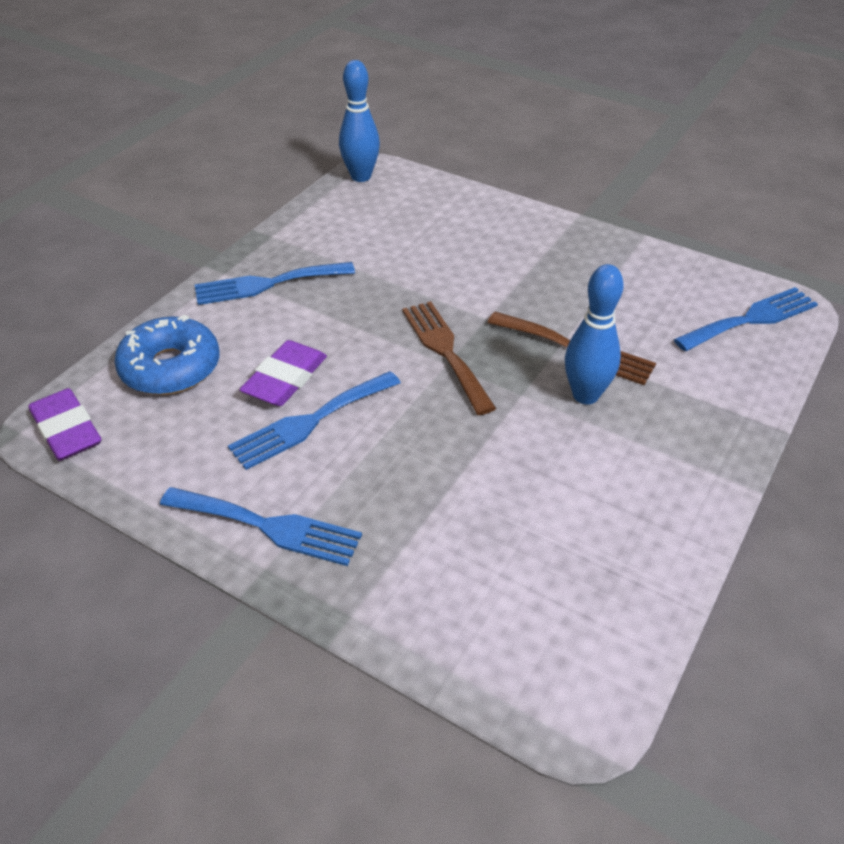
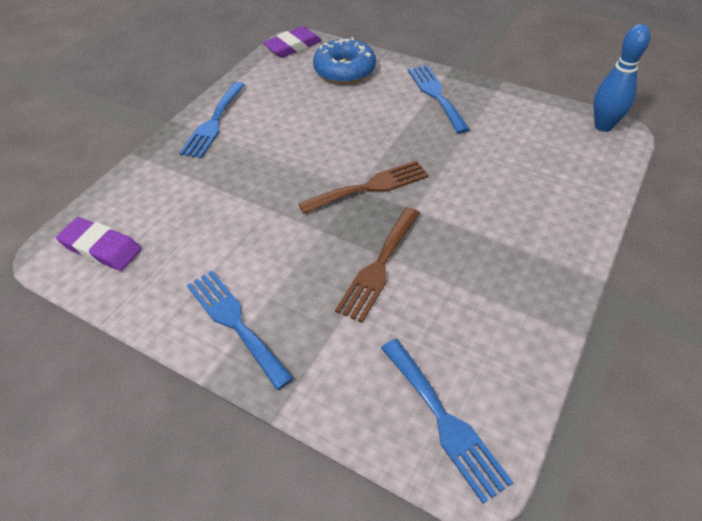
camera: 90 degrees right, 5 degrees up
(285, 379) = (336, 114): purple eraser -> purple eraser (101, 248)
(310, 422) = (296, 129): blue fork -> blue fork (235, 322)
(585, 395) = (321, 270): blue bowling pin -> none

